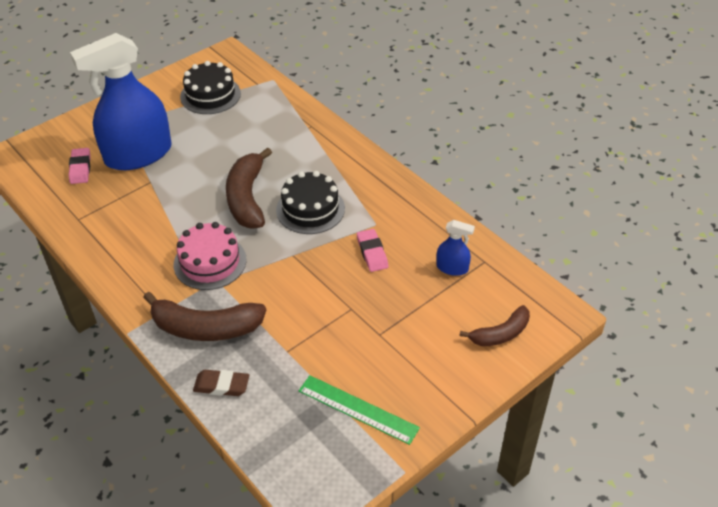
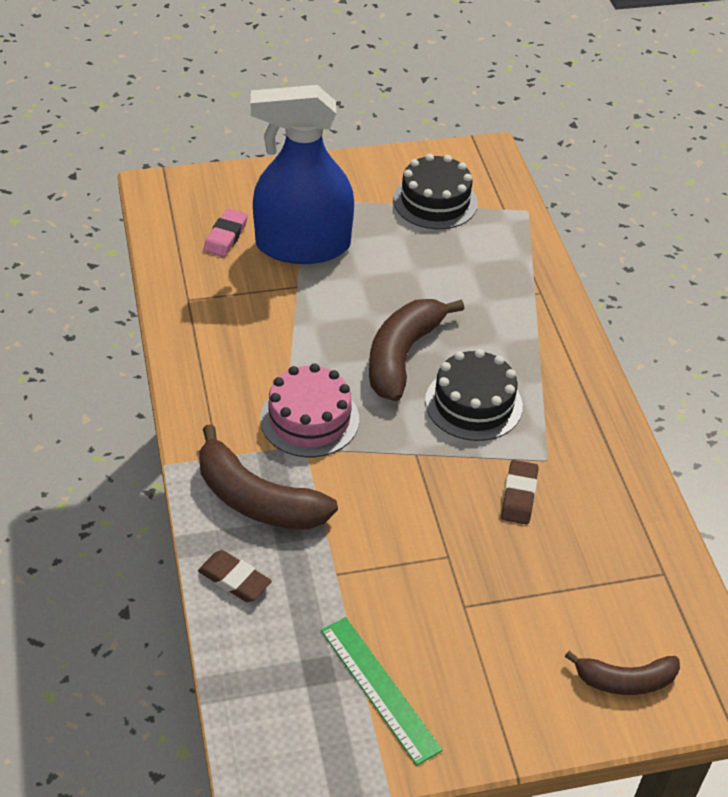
camera: 25 degrees right, 0 degrees up
(372, 253) = (519, 495): pink eraser -> brown eraser
(452, 268) = (614, 562): blue spray bottle -> none

